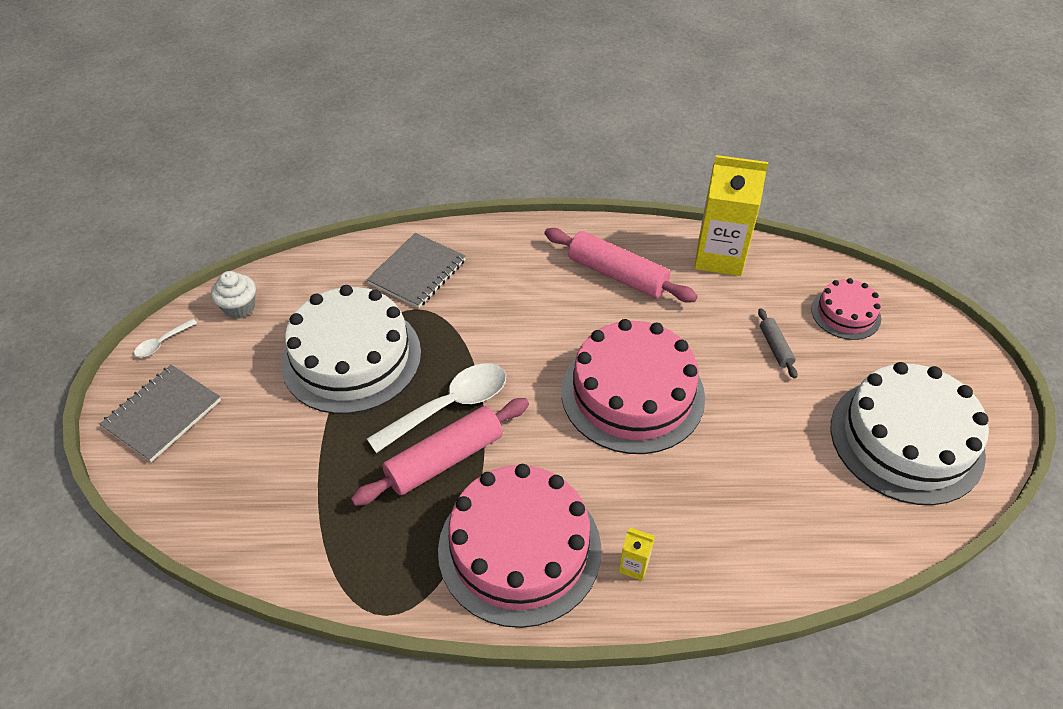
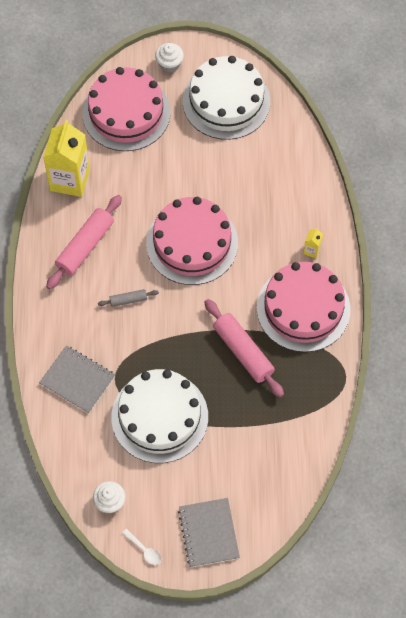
camera: 90 degrees left, 15 degrees up
(162, 414) = (208, 533): grey notebook -> grey notebook turned 45 degrees clockwise
(449, 406) = (202, 351): white spoon -> none
(775, 347) = (154, 158): grey rolling pin -> grey rolling pin (128, 300)
(845, 313) = (126, 113): pink cake -> pink cake, size x1.96
(952, 364) = (169, 64): none -> white cupcake

